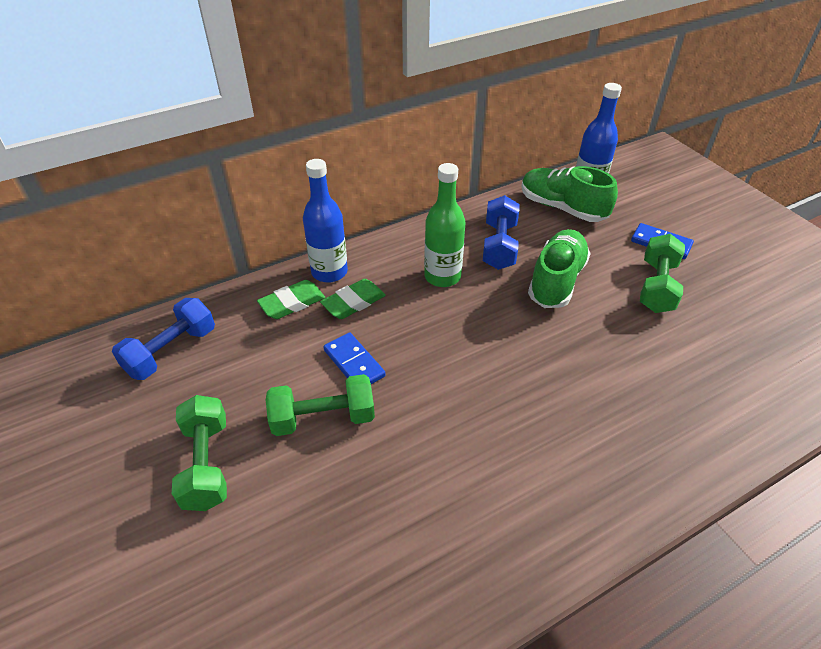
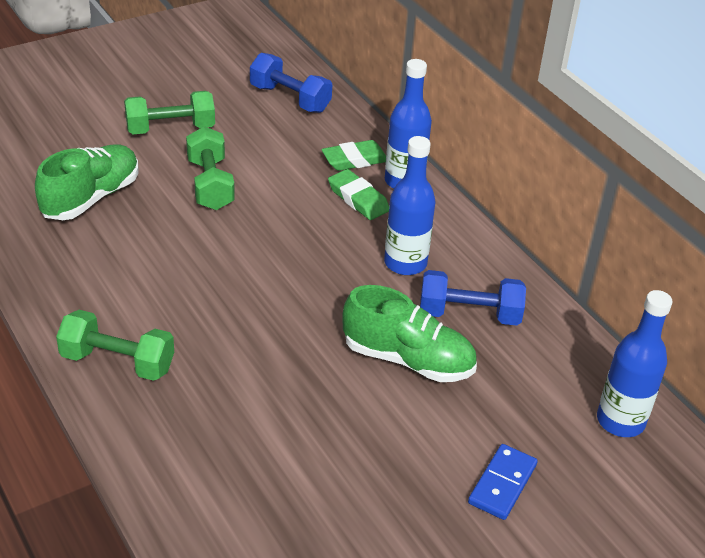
camera: 85 degrees right, 5 degrees down
(292, 303) = (354, 160): green eraser -> green eraser turned 75 degrees counterclockwise
(354, 363) = (274, 201): blue domino -> none
(442, 276) = (405, 263): green bottle -> blue bottle
(562, 208) = (566, 386): green shoe -> green shoe (91, 198)
(656, 286) = (406, 458): green dumbbell -> green dumbbell (117, 362)

